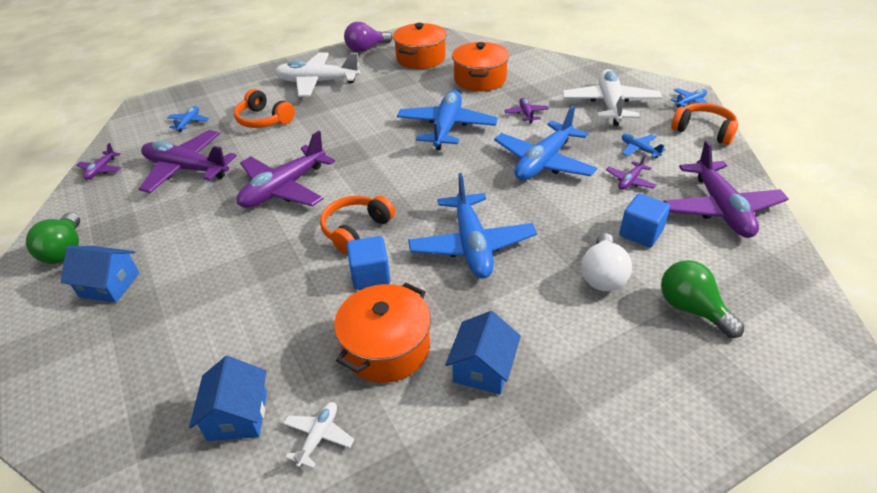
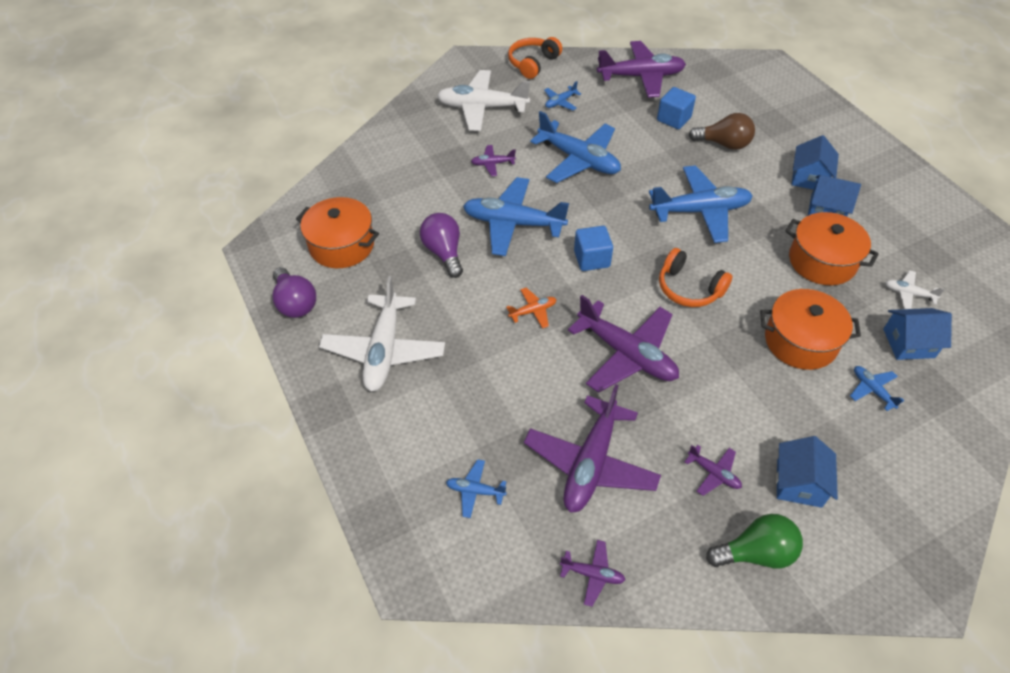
camera: 90 degrees left, 10 degrees up
(264, 120) = (478, 398): orange headphones -> none
(342, 140) = (533, 311): none -> orange plane
(370, 275) = (747, 274): blue cube -> blue cube (591, 259)
(411, 98) = (444, 252): none -> purple light bulb
(480, 79) = (411, 194): orange pot -> orange pot (800, 341)
(550, 359) = (809, 177): none -> blue house
(602, 275) = (724, 144): white light bulb -> brown light bulb
(630, 181) = (607, 114): purple plane -> purple plane (713, 473)
(690, 102) = (484, 61): blue plane -> blue plane (872, 390)
(691, 309) = (749, 110): green light bulb -> none

